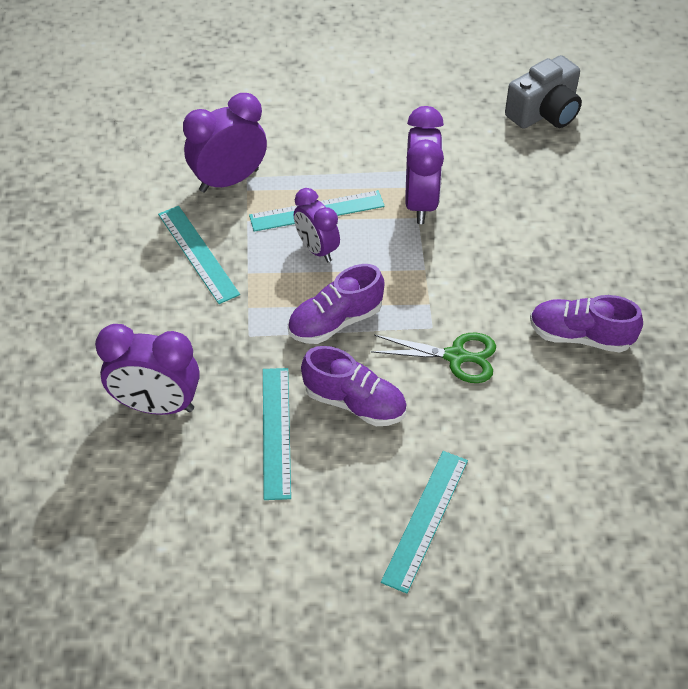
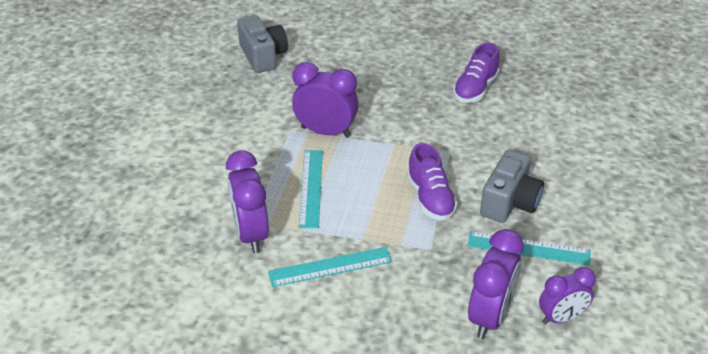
camera: 75 degrees left, 10 degrees down
(317, 249) = (352, 195): purple clock -> purple clock (561, 317)
(355, 403) = (509, 202): purple shoe -> grey camera
(425, 519) = (612, 187): turquoise ruler -> none
(456, 357) = (479, 145): green scissors -> none

